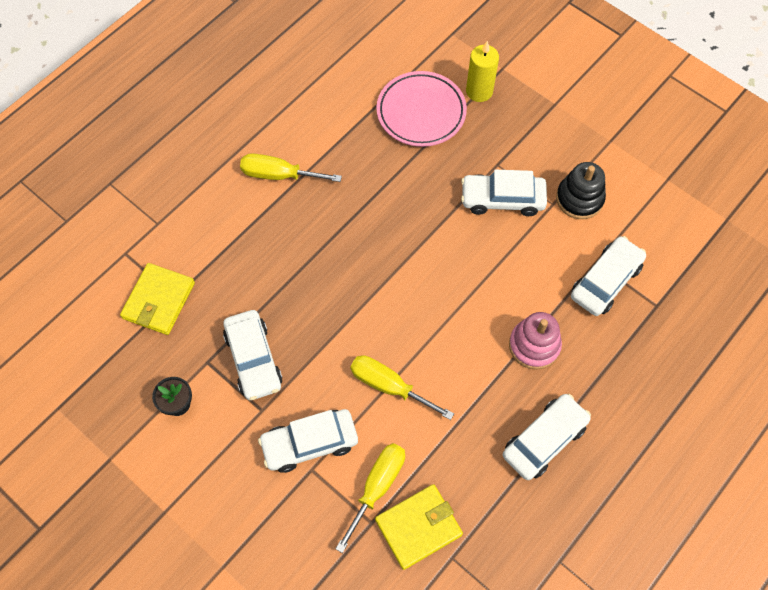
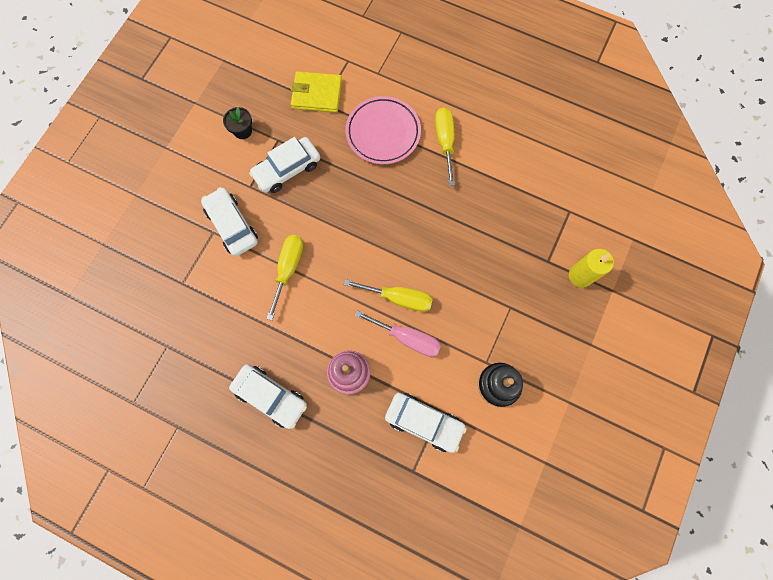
camera: 75 degrees right, 10 degrees up
(377, 487) = (209, 280): yellow screwdriver -> yellow screwdriver (399, 298)
(418, 527) = (185, 317): yellow wallet -> none
(421, 112) = (541, 233): pink plate -> pink plate (383, 133)
(502, 199) = (477, 319): white car -> none
(508, 274) = (407, 338): none -> pink screwdriver

